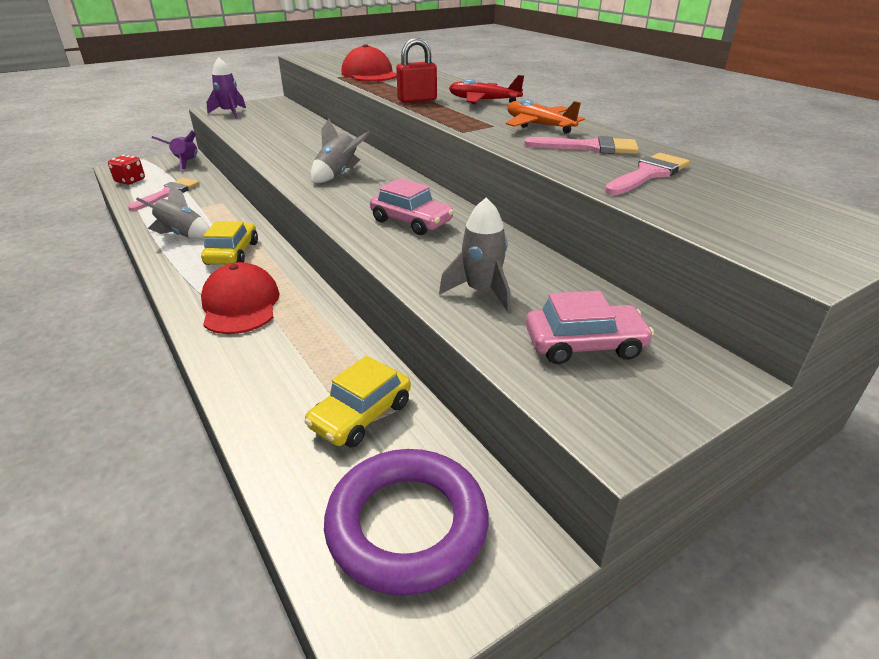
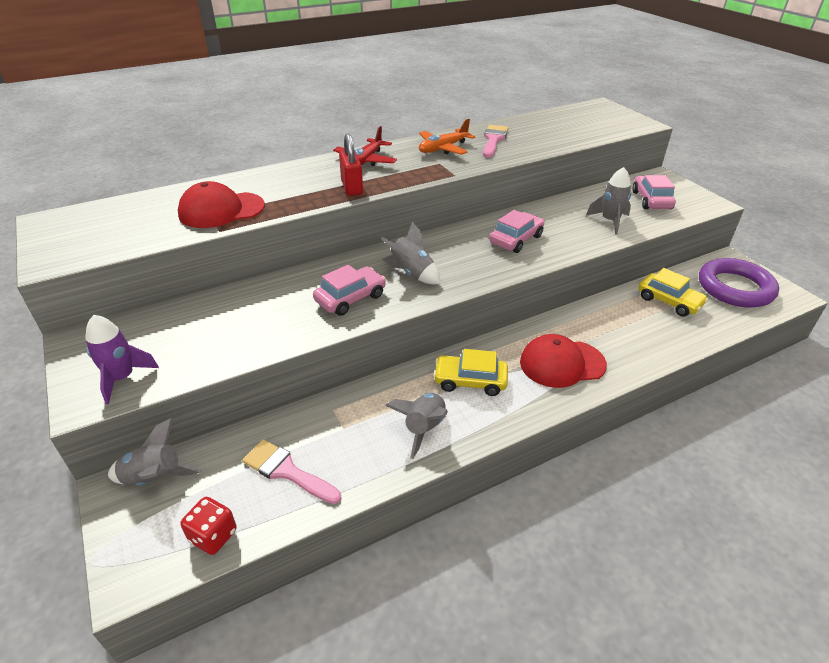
camera: 85 degrees left, 5 degrees up
(186, 162) = (154, 478): purple rocket -> grey rocket
(301, 156) = (350, 298): none -> pink car
(648, 174) = (541, 132): pink brush -> none

